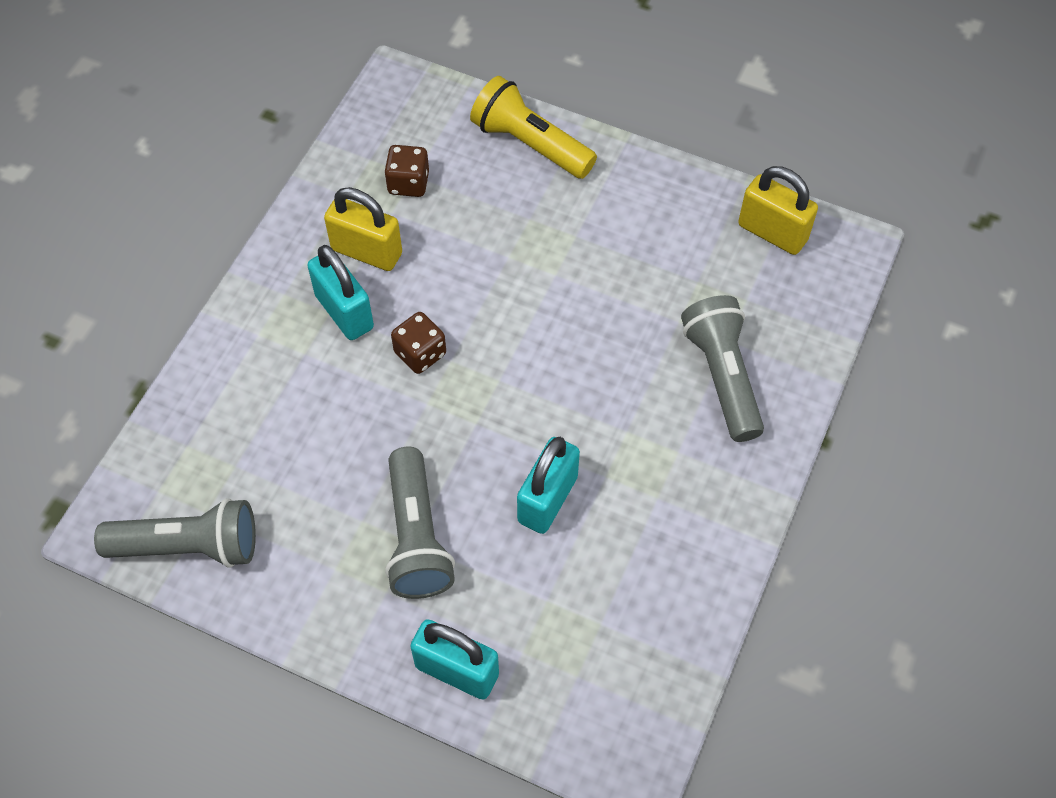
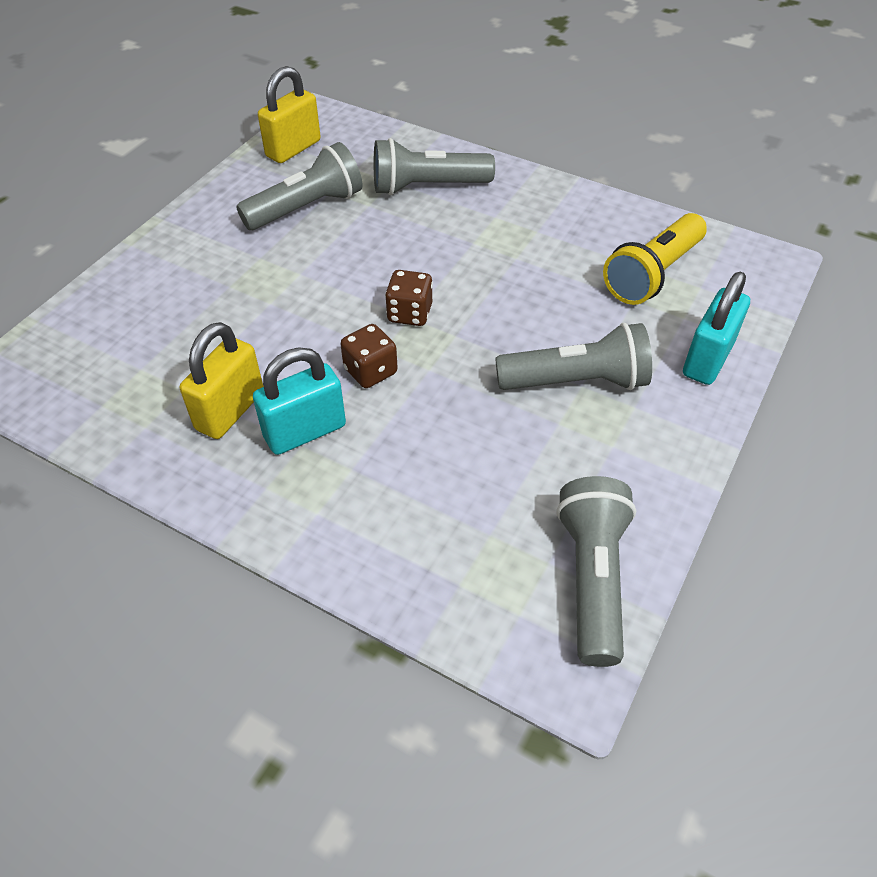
camera: 85 degrees left, 10 degrees down
(408, 183) = (149, 373): brown dice -> brown dice (409, 313)
(530, 144) = (137, 279): yellow flashlight -> yellow flashlight (652, 274)
(547, 499) = (538, 292): turquoise padlock -> none
(663, 263) = (307, 208): none -> grey flashlight

